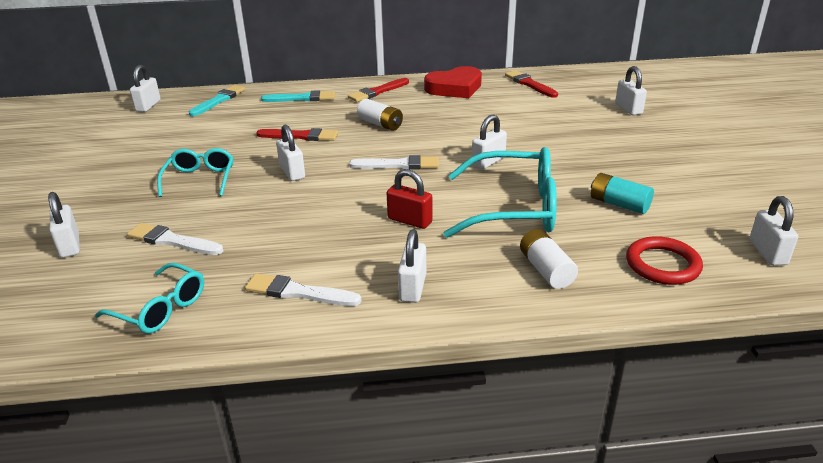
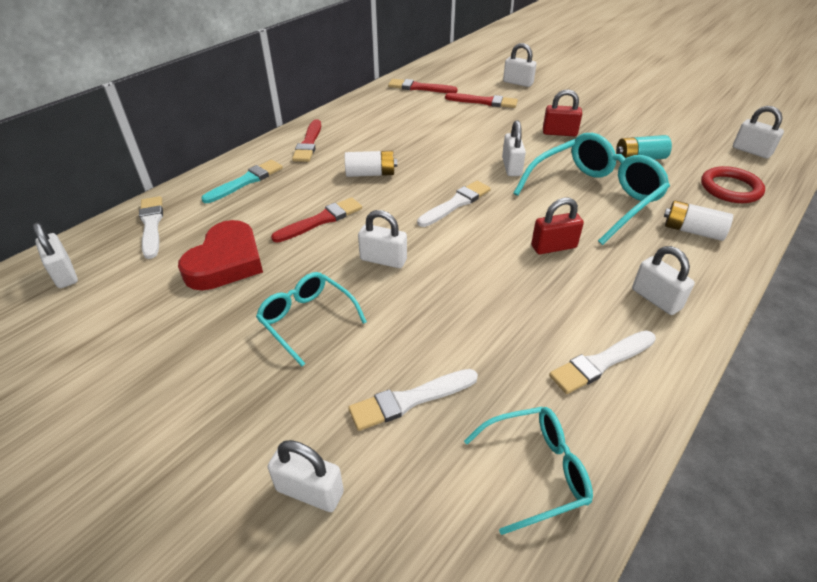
camera: 45 degrees left, 10 degrees up
(219, 100) = (151, 225): turquoise brush -> white brush
(455, 88) = (369, 113): red heart -> red heart (226, 262)
(564, 112) = (484, 102): none -> red brush
(583, 157) = (559, 133): none -> red padlock

